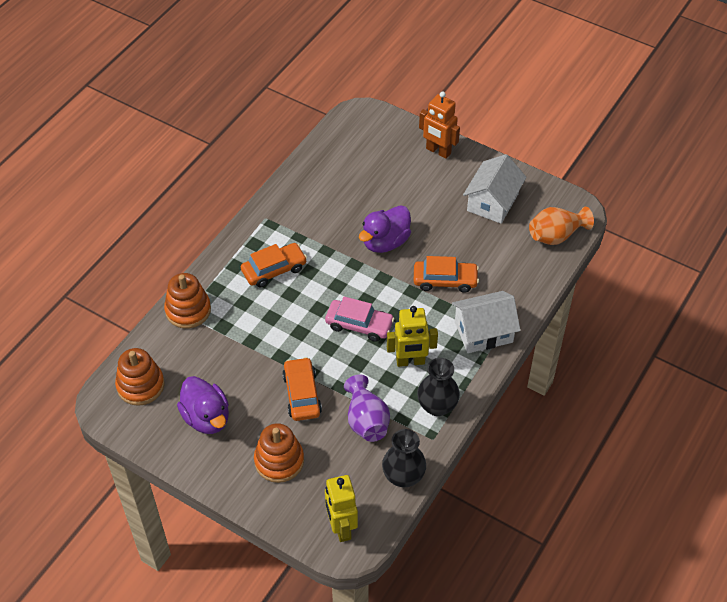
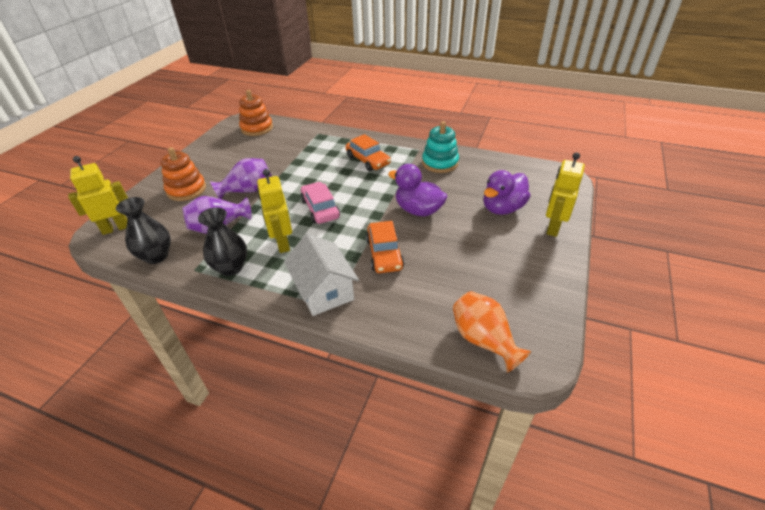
camera: 80 degrees right, 10 degrees down
(188, 310) = (321, 134): orange stacking toy -> none
(206, 417) = (229, 155): purple duck -> purple duck (502, 208)
(302, 394) = (247, 191): orange car -> purple vase
(303, 205) = (440, 163): none -> turquoise stacking toy
(359, 325) = (320, 209): pink car -> pink car turned 150 degrees clockwise
(438, 151) = (553, 228): orange robot -> yellow robot
(492, 202) = (506, 276): white house -> none

